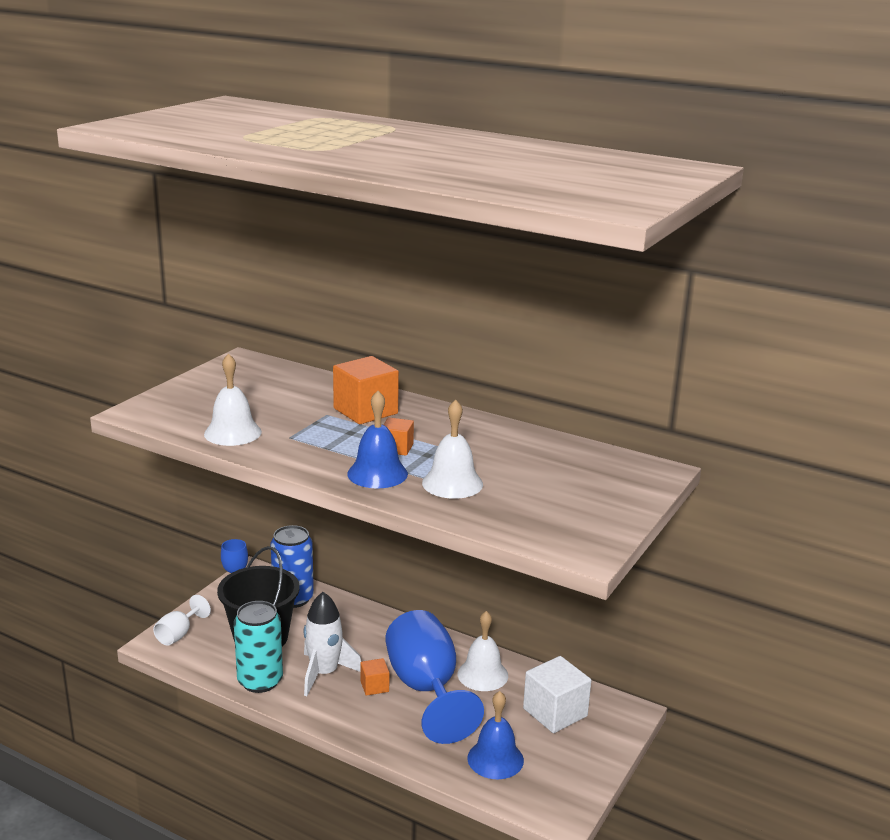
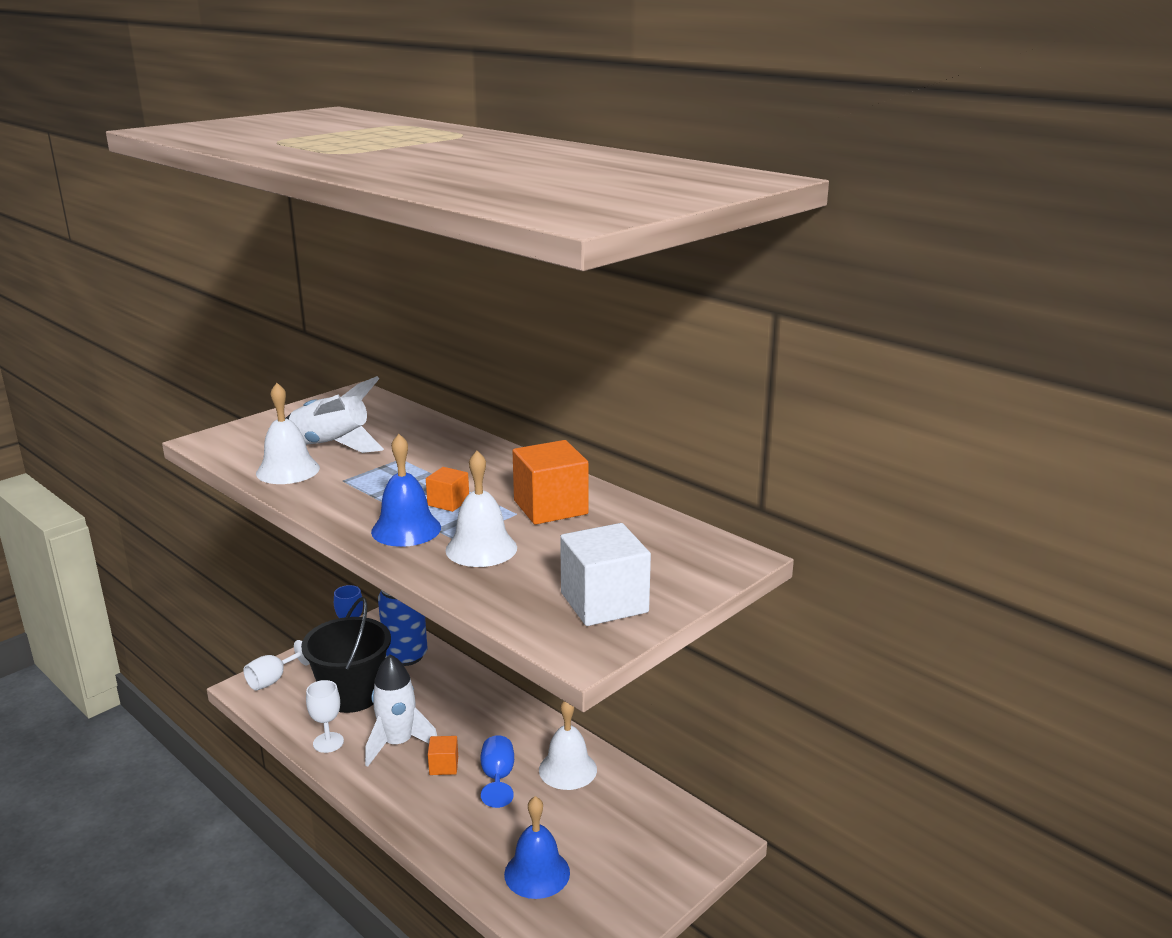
camera: 15 degrees right, 0 degrees up
(256, 408) = (332, 446): none -> white rocket
(260, 681) = (328, 742): turquoise can -> white goblet
(365, 411) = (444, 458): orange cube -> orange cube (550, 507)
(426, 689) = (497, 777): blue goblet -> blue goblet, size x0.46
(555, 712) = (630, 827): white cube -> white cube (604, 602)

